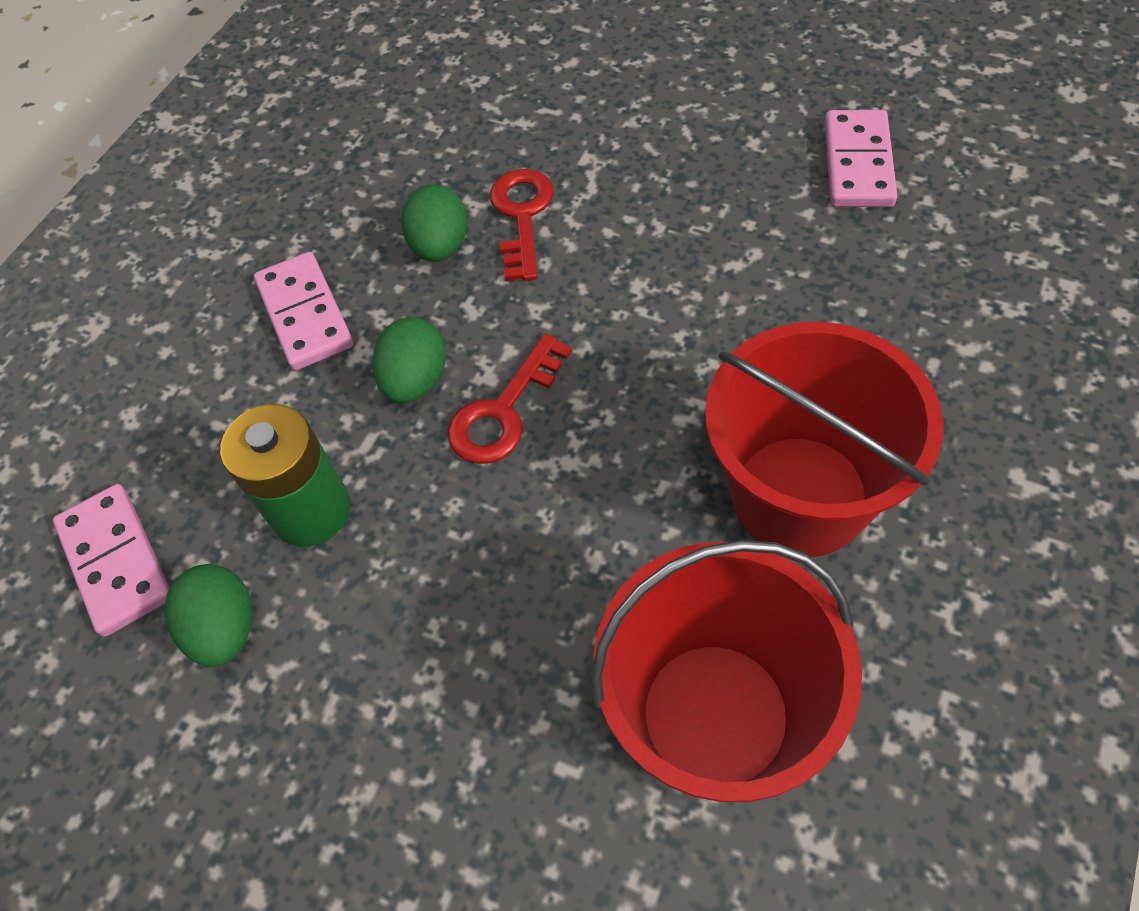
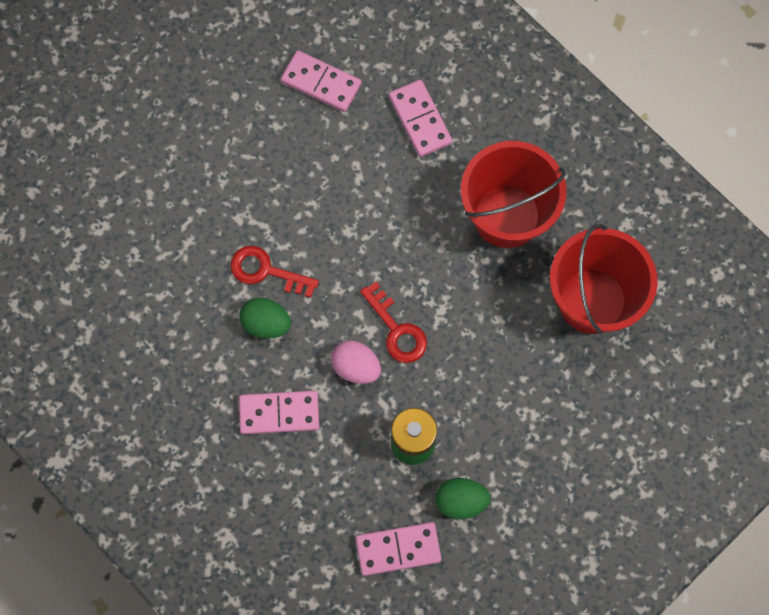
camera: 75 degrees left, 15 degrees up
(416, 381) = (356, 367): green egg -> pink egg
(889, 303) = (420, 120): none -> pink domino

